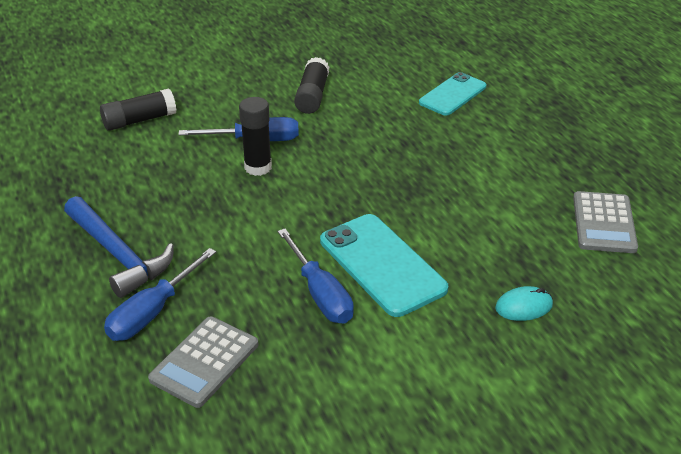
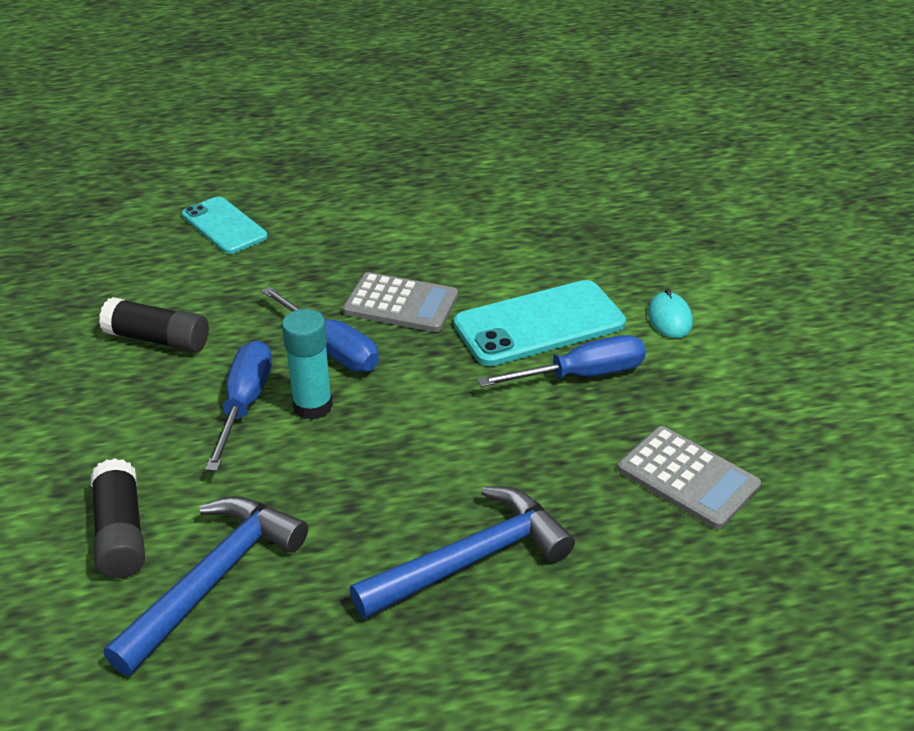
camera: 80 degrees left, 0 degrees up
(104, 158) = (213, 579): none -> blue hammer
(152, 312) = (597, 523): blue screwdriver -> blue screwdriver (332, 348)
(258, 167) = (312, 406): black glue stick -> turquoise glue stick
(523, 306) = (618, 245): turquoise mouse -> turquoise mouse (669, 318)
(604, 223) = (503, 178): grey calculator -> grey calculator (401, 304)

